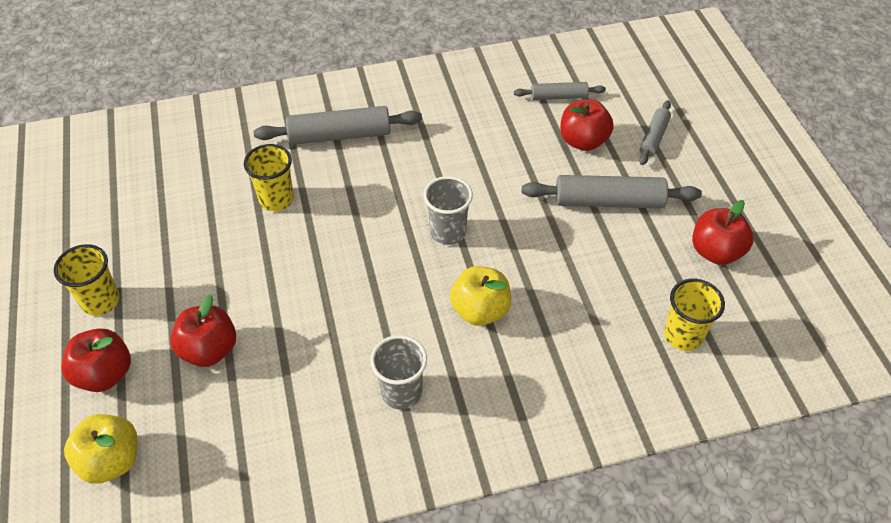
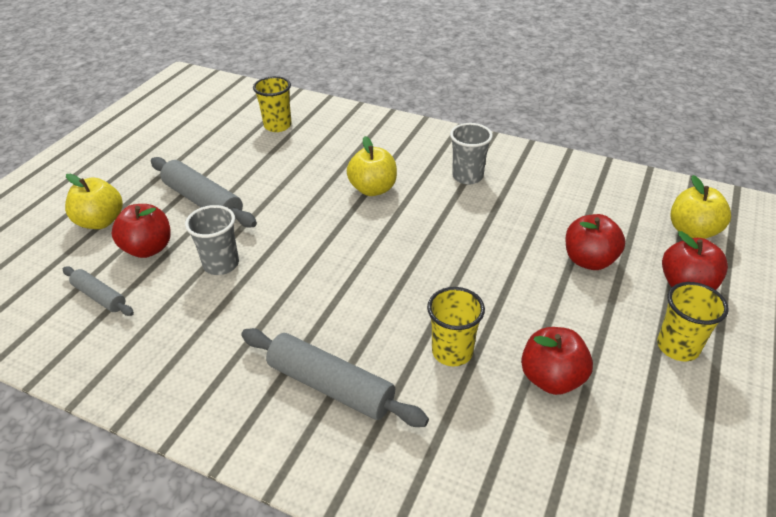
camera: 140 degrees left, 10 degrees down
(448, 232) = (336, 243): grey cup -> grey cup (221, 264)
(654, 137) = (101, 221): grey rolling pin -> yellow apple
(715, 251) = (194, 146): red apple -> red apple (551, 378)

